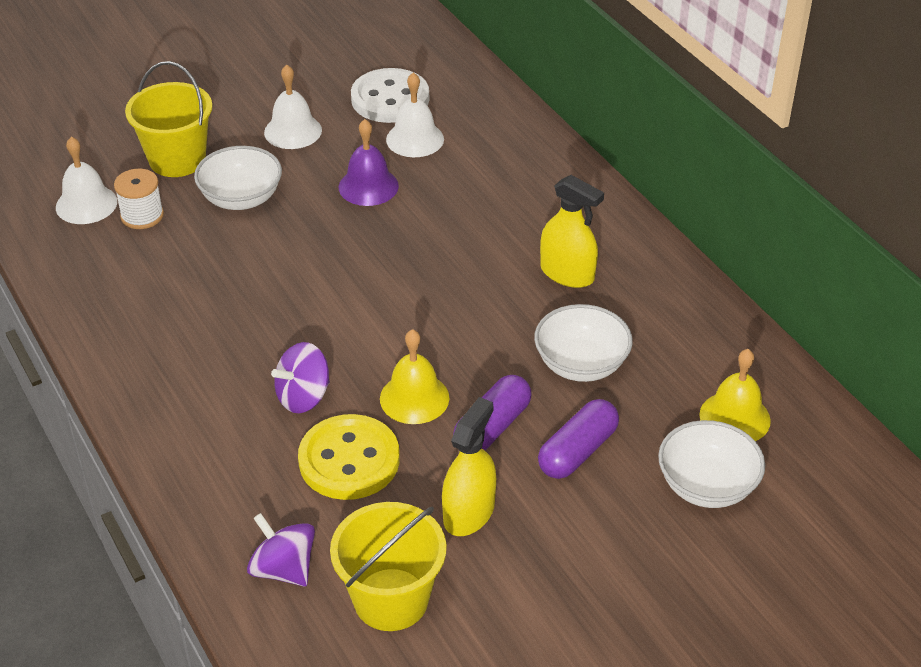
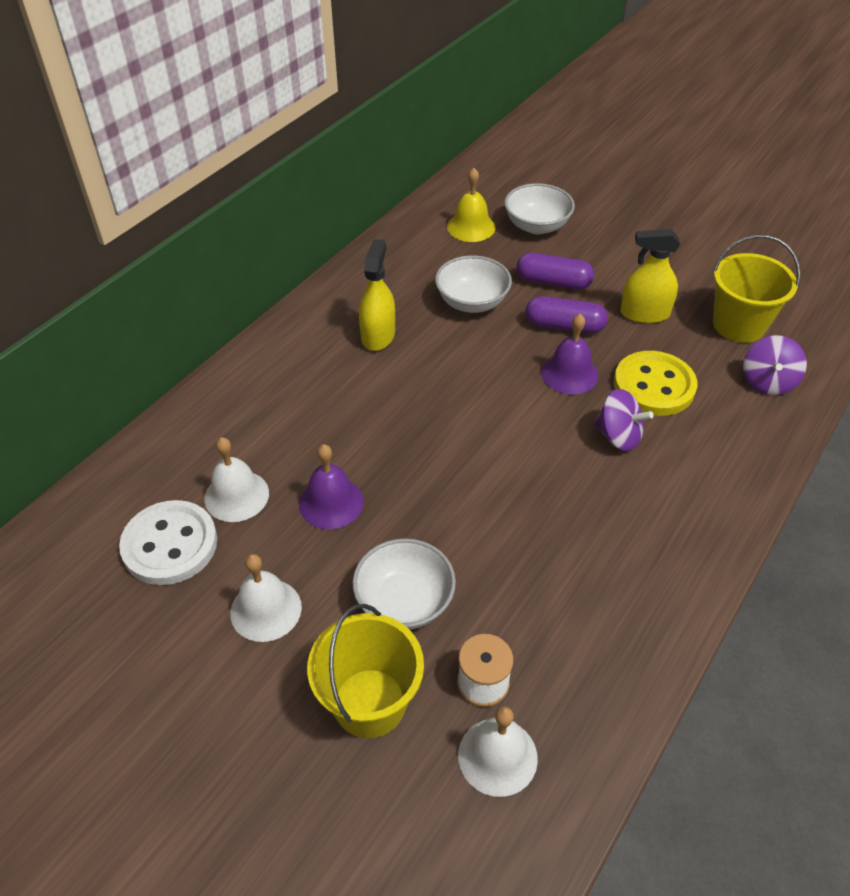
camera: 115 degrees left, 5 degrees up
(414, 398) = (569, 374): yellow bell -> purple bell

